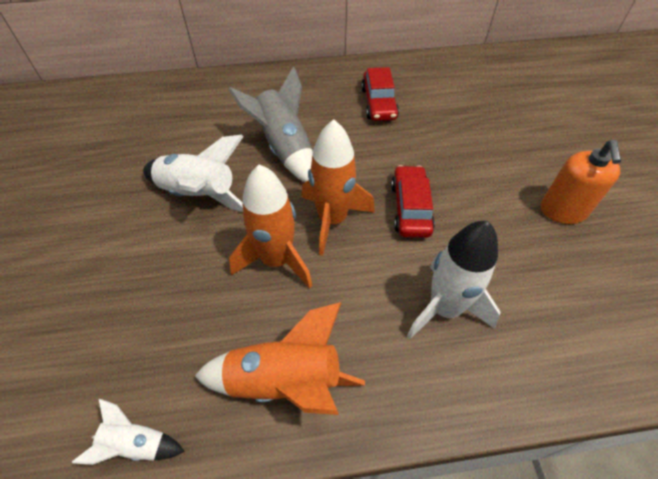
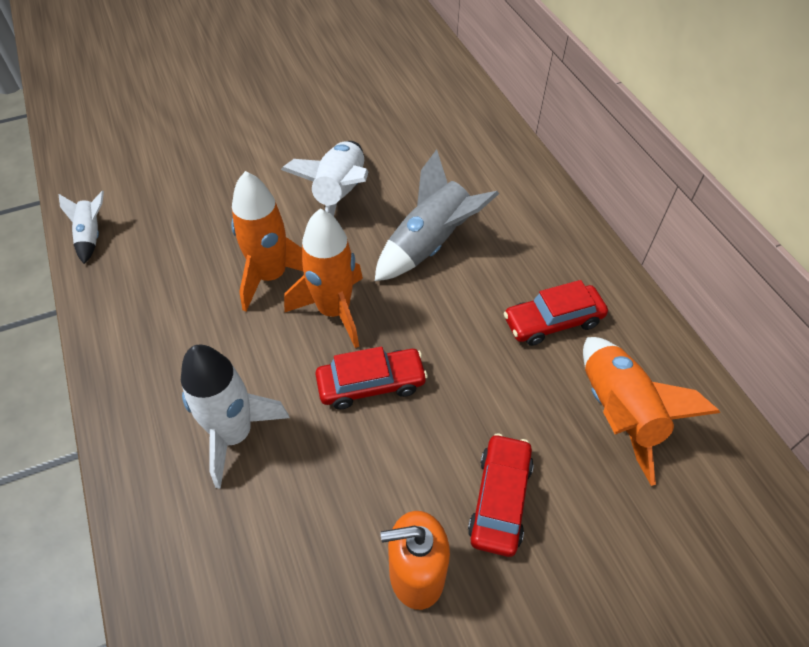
camera: 75 degrees right, 0 degrees up
(284, 381) = (144, 313): orange rocket -> orange rocket (618, 412)
(510, 159) = (500, 499): none -> red car

